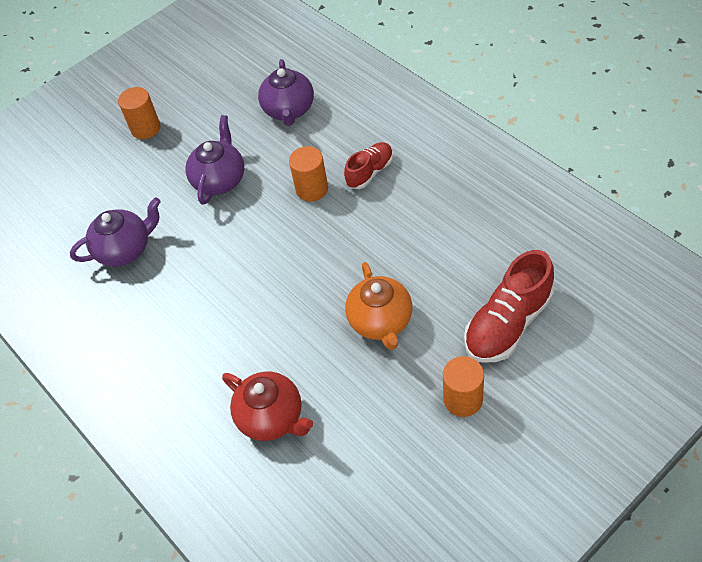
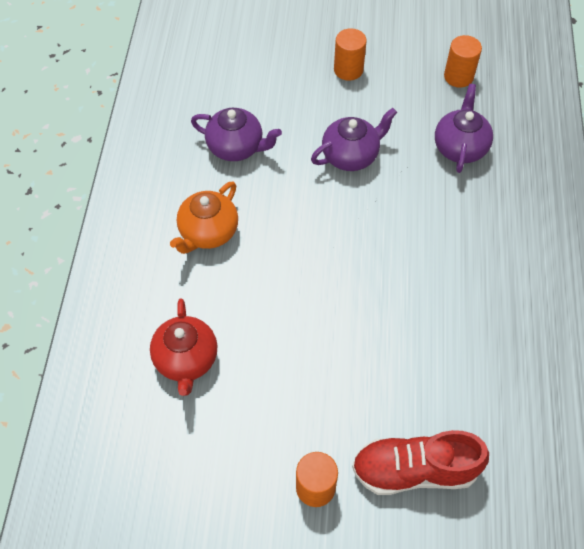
camera: 40 degrees right, 5 degrees up
(289, 110) = (460, 147): purple teapot -> purple teapot turned 150 degrees clockwise
(312, 189) = (403, 224): orange cylinder -> orange cylinder (458, 76)
(370, 172) = (459, 252): red shoe -> none
(381, 322) = (331, 371): orange teapot -> orange teapot (208, 232)

